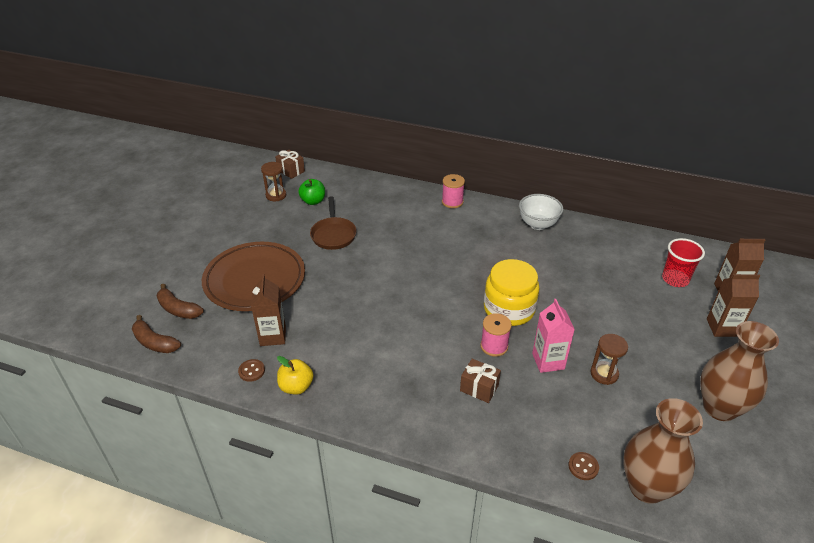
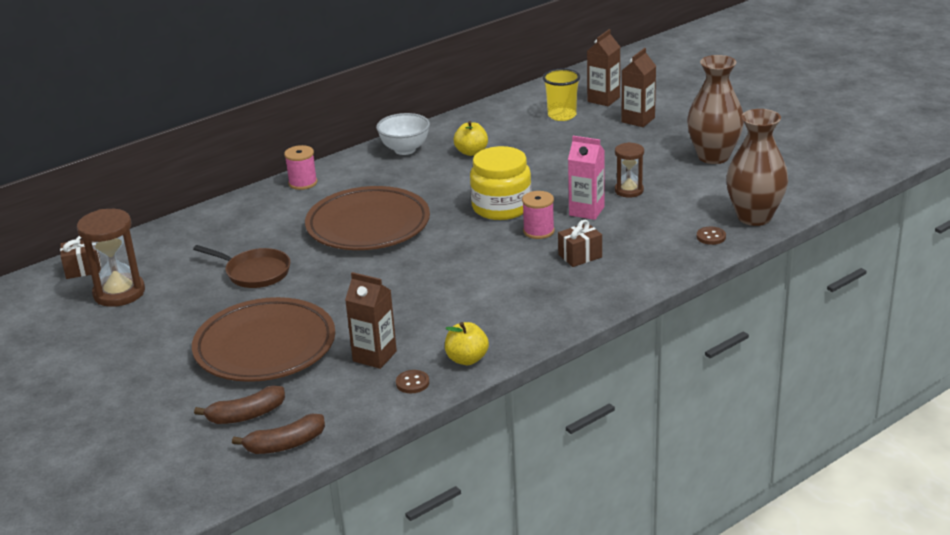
camera: 55 degrees left, 10 degrees down
(276, 195) = (119, 293): brown hourglass -> brown hourglass, size x1.63
(313, 201) = (171, 269): green apple -> none
(426, 255) = (368, 225): none -> brown plate
(568, 257) = (471, 152): none -> yellow apple
(675, 279) = (562, 115): red cup -> yellow cup

